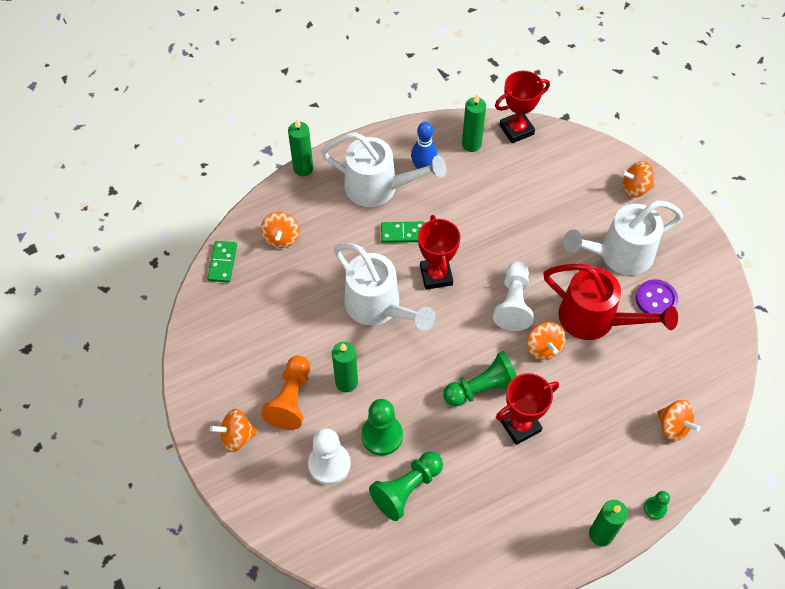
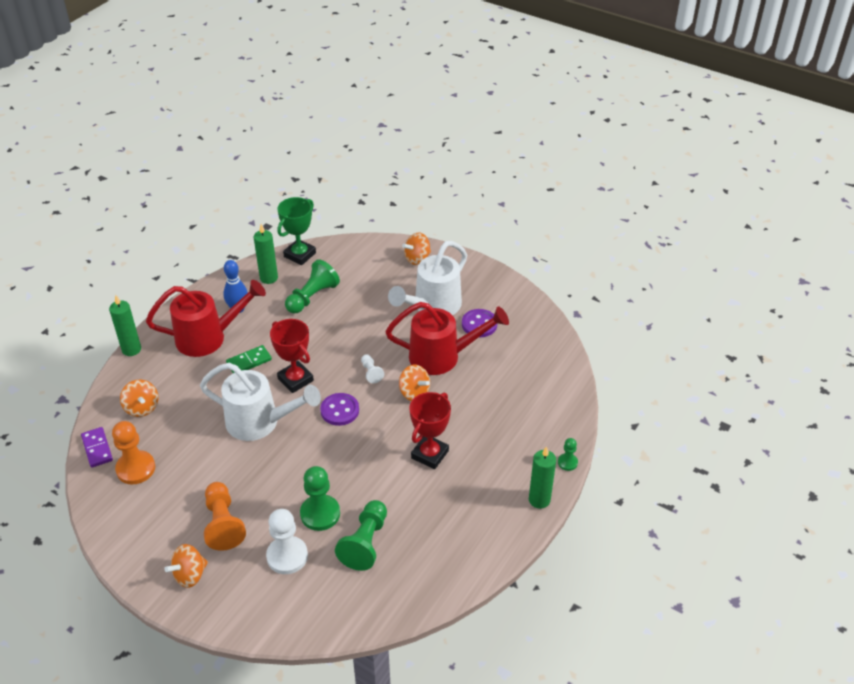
camera: 30 degrees left, 15 degrees down
(223, 263) = (97, 448): green domino -> purple domino
(245, 301) = (136, 468): none -> orange pawn
(346, 382) = (265, 489): green candle -> none
(378, 188) = (208, 337): white watering can -> red watering can
(460, 331) = (340, 410): none -> purple button
(482, 388) = (383, 442): green pawn -> green pawn (312, 297)
(513, 303) = (371, 372): white pawn -> white pawn, size x0.53
(516, 130) = (300, 255): red trophy -> green trophy
(673, 426) = (545, 402): orange spinning top -> none

